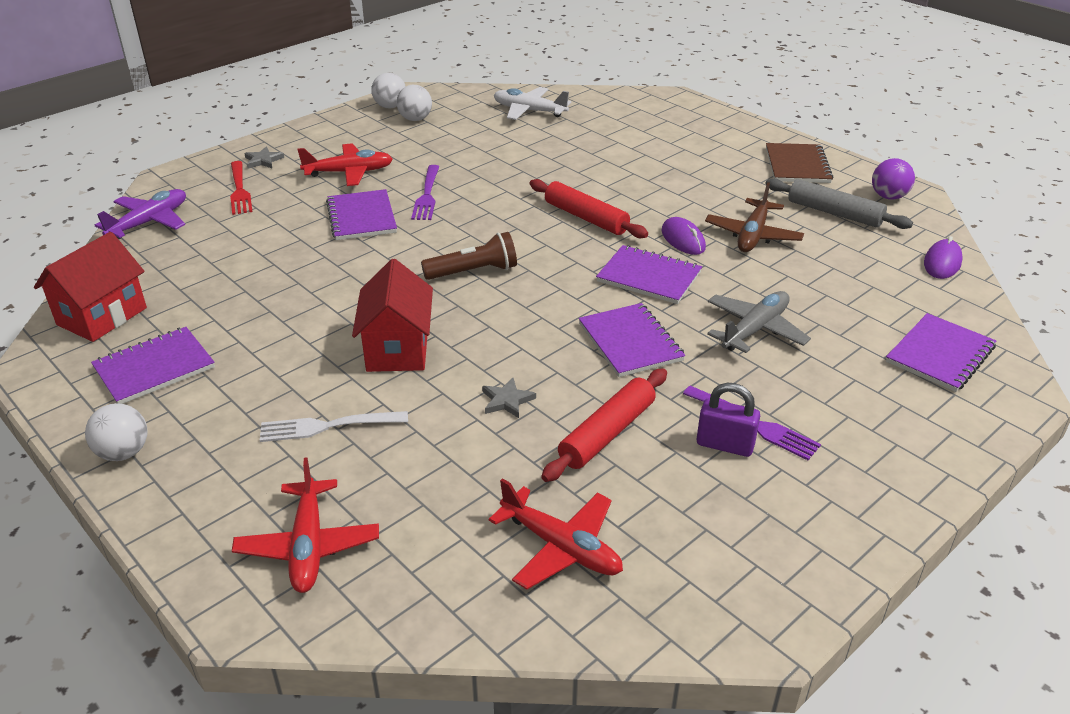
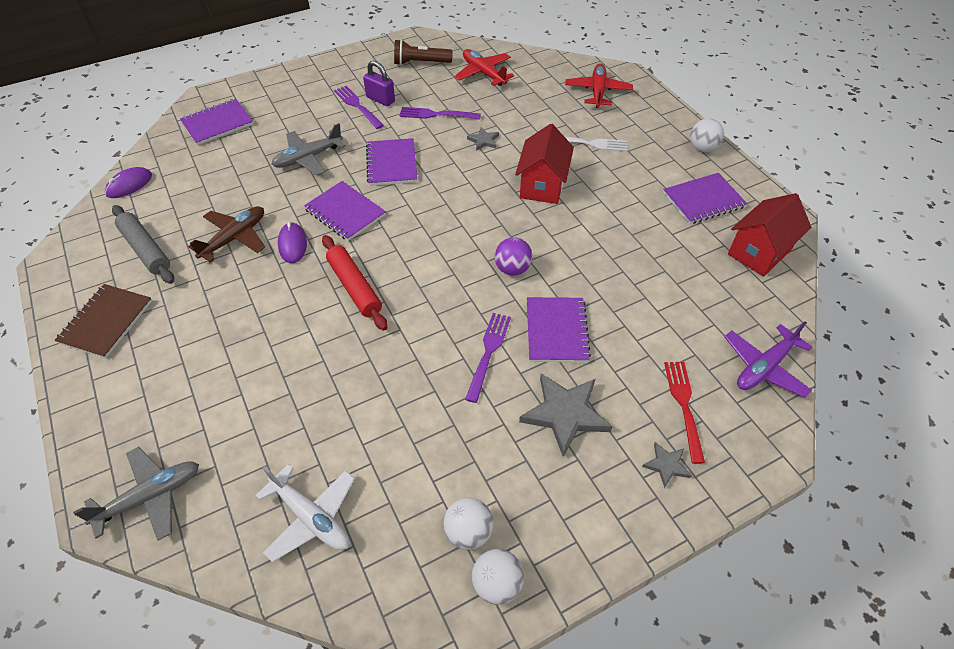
camera: 165 degrees left, 15 degrees up
(349, 172) = (565, 414): red plane -> grey star
(473, 272) = (473, 243): brown flashlight -> brown flashlight (420, 63)
(607, 433) = (437, 114): red rolling pin -> purple fork
(647, 104) = (150, 497): none -> grey plane
(888, 197) = (79, 260): purple ball -> purple ball (512, 269)

